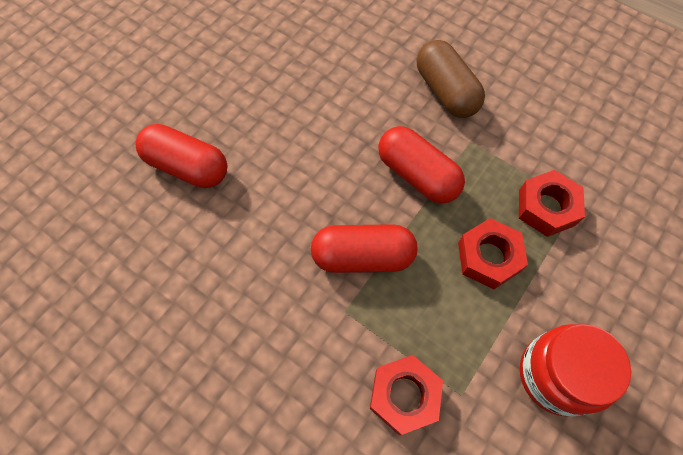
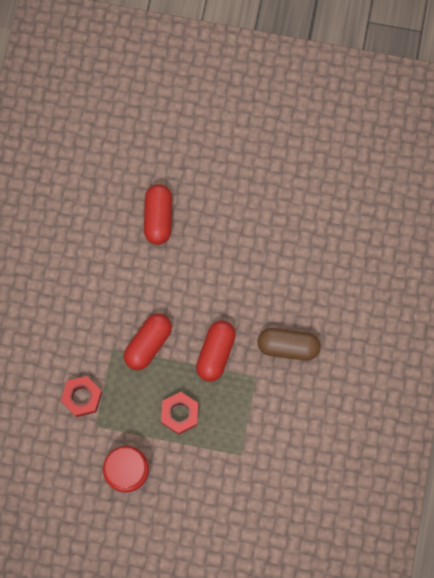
camera: 65 degrees right, 10 degrees up
(363, 256) = (148, 344): red capsule -> red capsule turned 60 degrees clockwise
(446, 91) = (288, 347): brown capsule -> brown capsule turned 60 degrees clockwise
(546, 207) = (228, 437): red nut -> none

